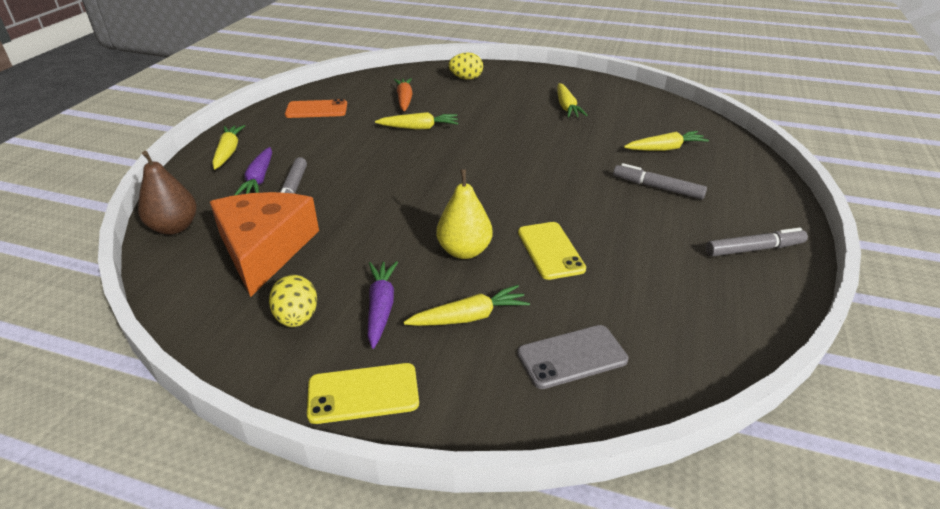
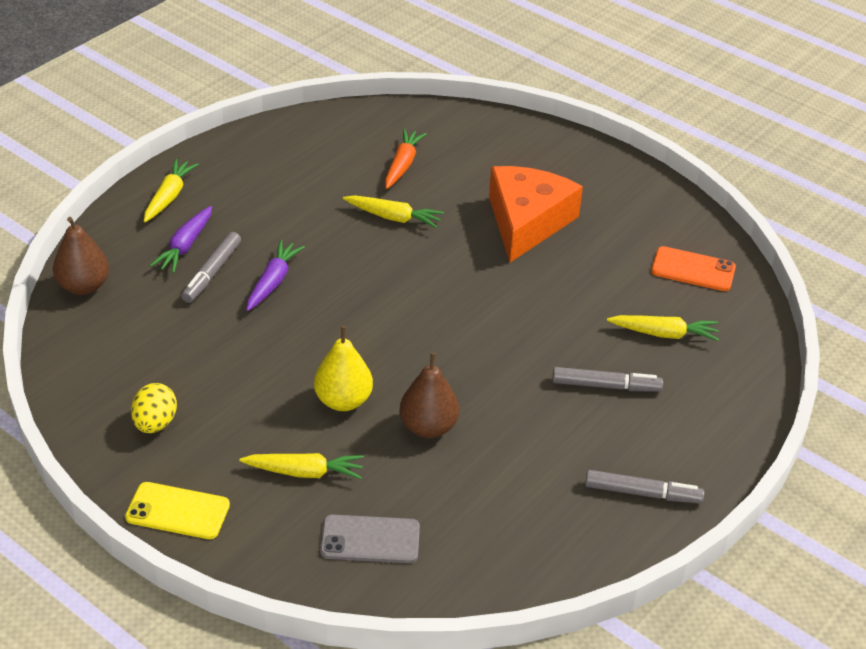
camera: 20 degrees right, 5 degrees up
(264, 249) = (156, 339): orange cheese -> orange cheese (527, 222)
(316, 110) = (291, 154): orange phone -> orange phone (693, 269)
(381, 307) = (232, 437): purple carrot -> purple carrot (273, 282)
(466, 78) = (501, 146): yellow egg -> none
(550, 250) = (428, 427): yellow phone -> brown pear
(566, 107) = (595, 232): yellow carrot -> none
(657, 188) = (606, 386): grey marker -> grey marker turned 135 degrees clockwise

